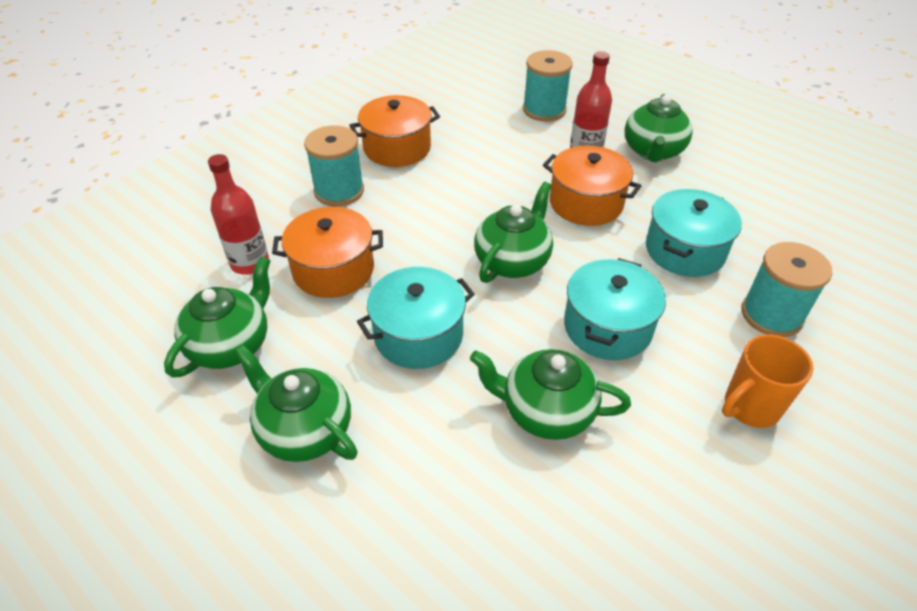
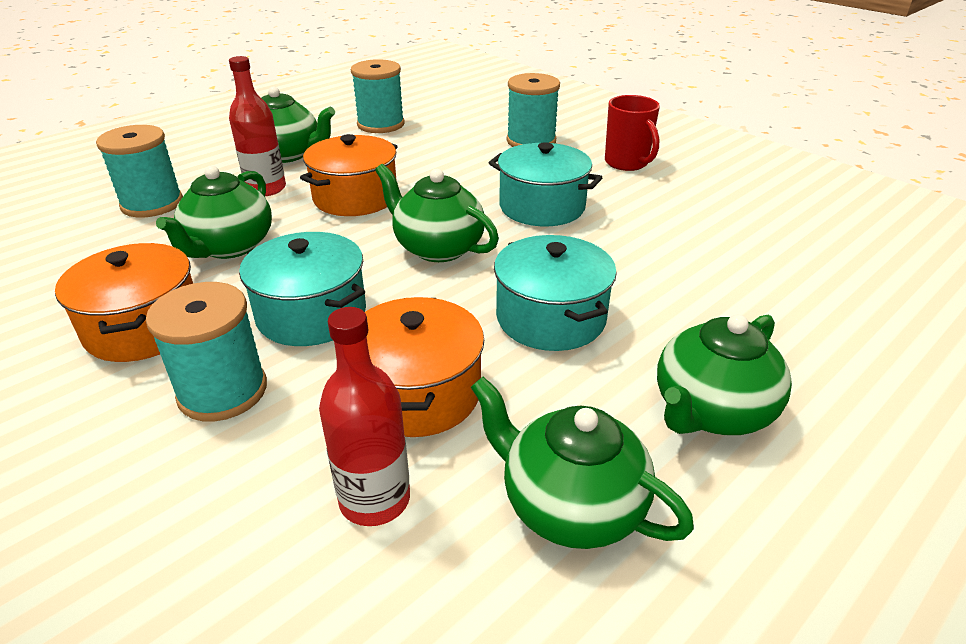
camera: 85 degrees left, 10 degrees down
(546, 411) = (648, 247): green teapot -> green teapot (229, 247)
(685, 250) = (446, 161): turquoise pot -> turquoise pot (311, 314)
(750, 407) = (627, 163): orange mug -> red mug
(752, 195) = (381, 124): none -> turquoise spool

